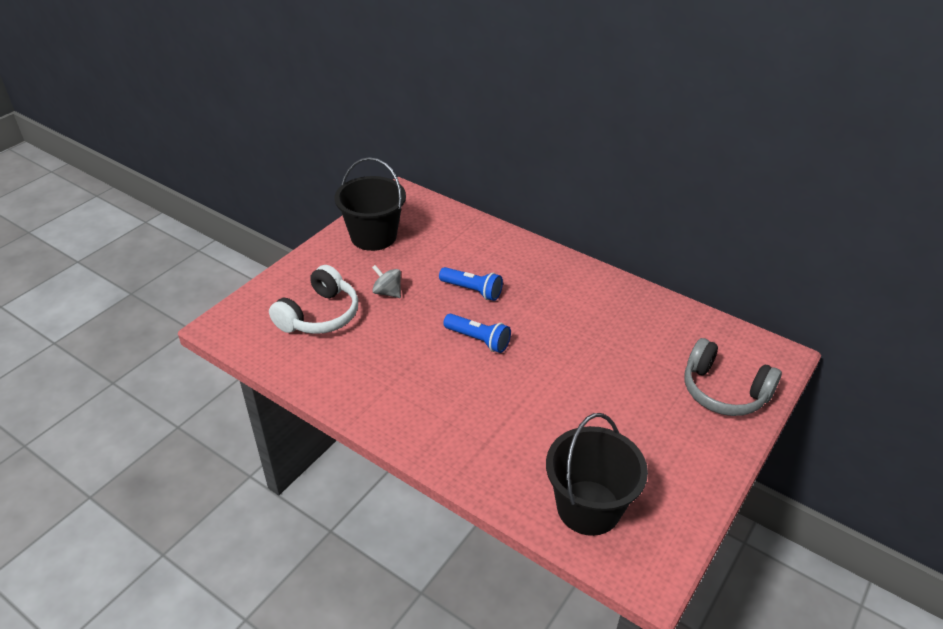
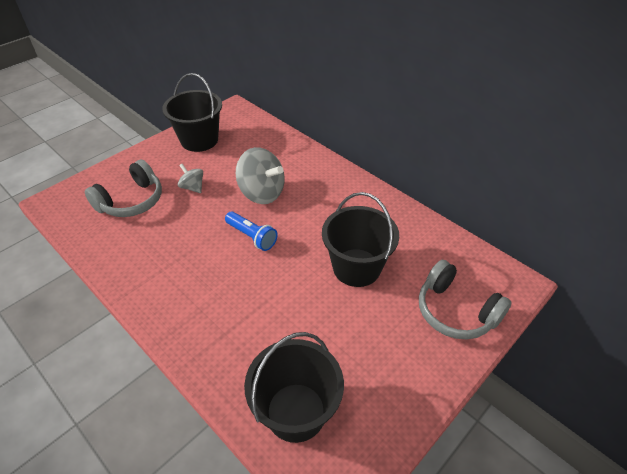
camera: 10 degrees right, 5 degrees up
(319, 315) = (131, 201): white headphones -> grey headphones
(472, 290) = (262, 193): blue flashlight -> grey spinning top
(606, 359) = (356, 267): none -> black bucket

